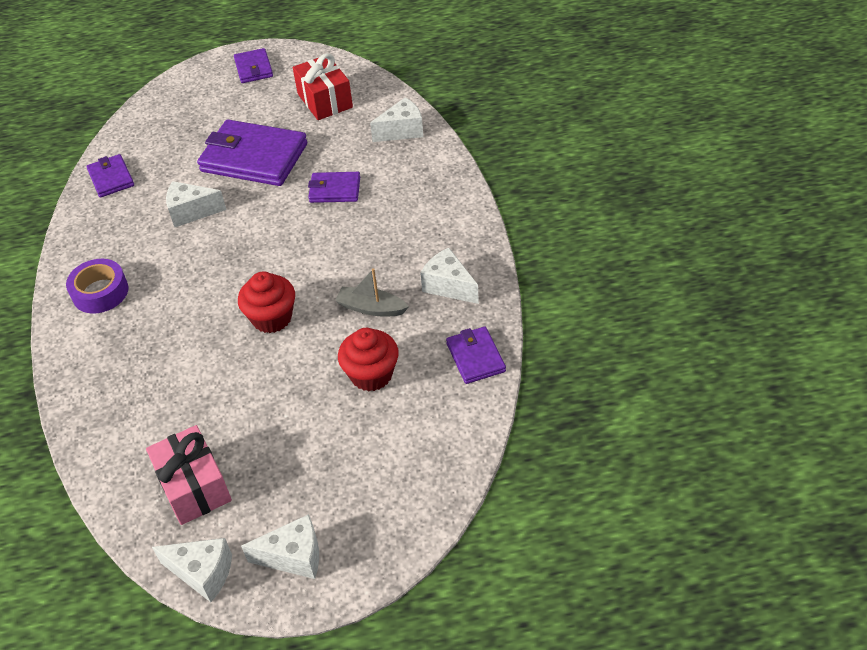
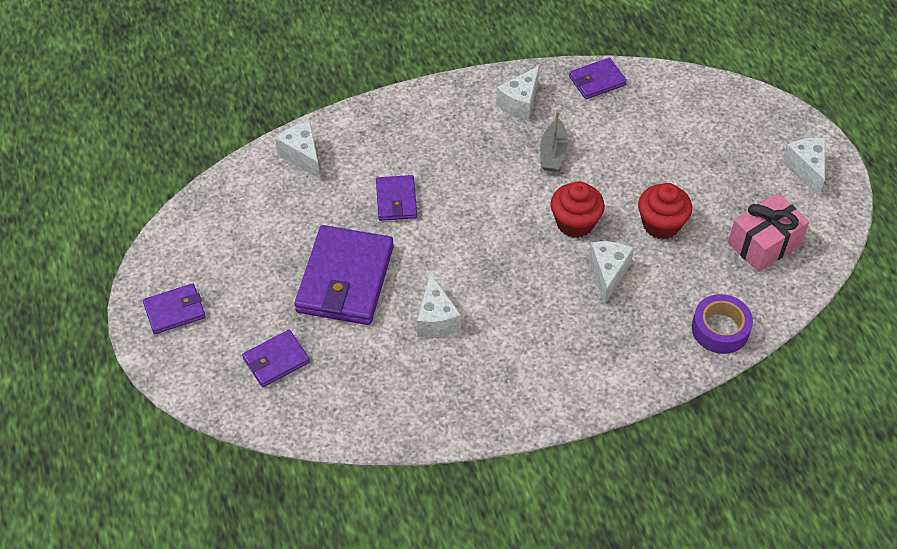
camera: 100 degrees left, 5 degrees up
(100, 292) = (561, 374): purple tape -> purple tape (720, 329)
(111, 178) = (382, 414): purple wallet -> purple wallet (276, 360)
(203, 573) = (836, 222): white cheese -> white cheese (608, 274)
(325, 100) = (245, 230): red gift -> none
(371, 374) = (627, 144): red cupcake -> red cupcake (661, 224)

